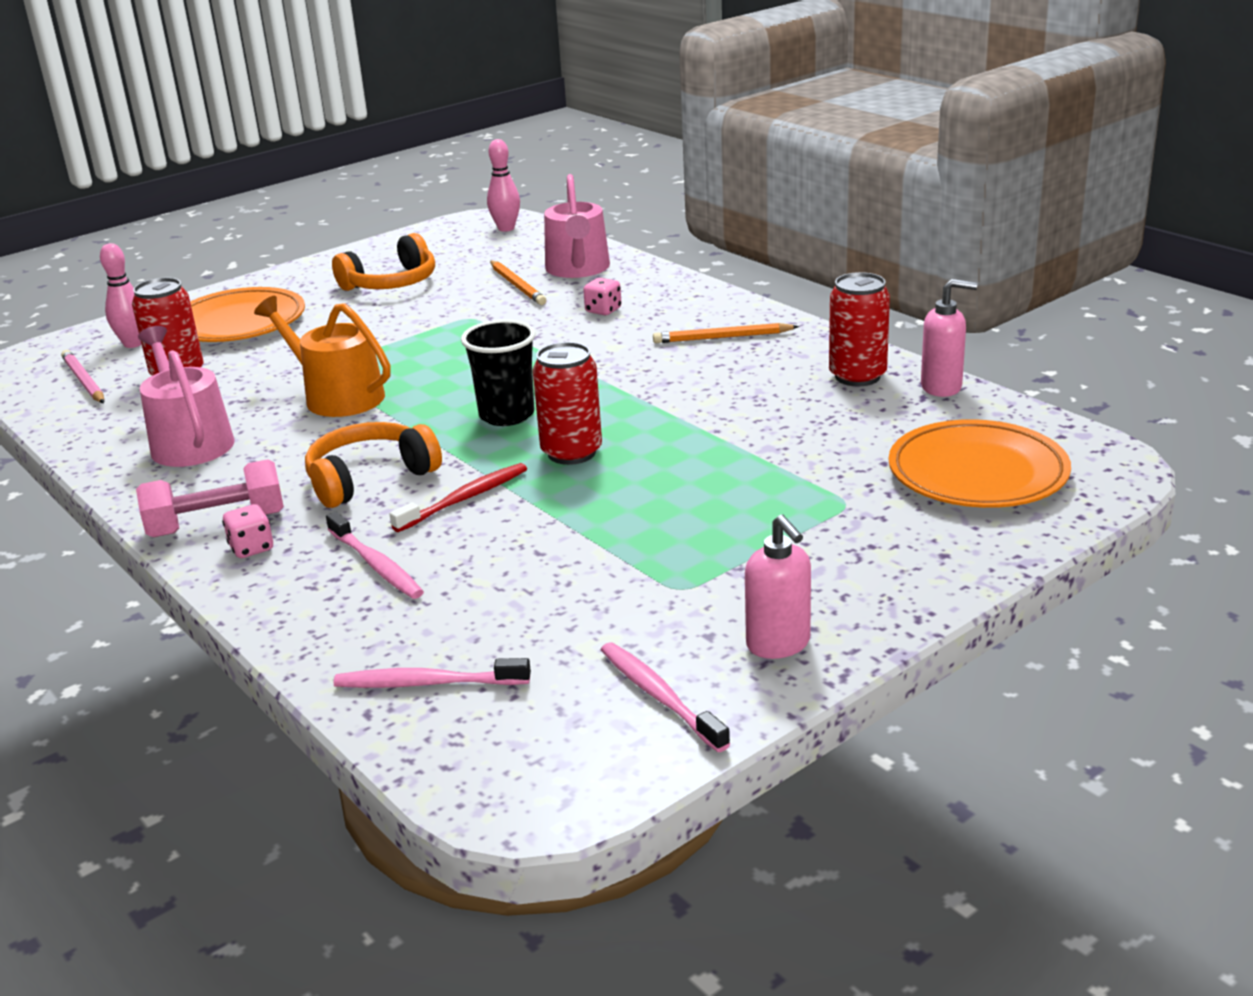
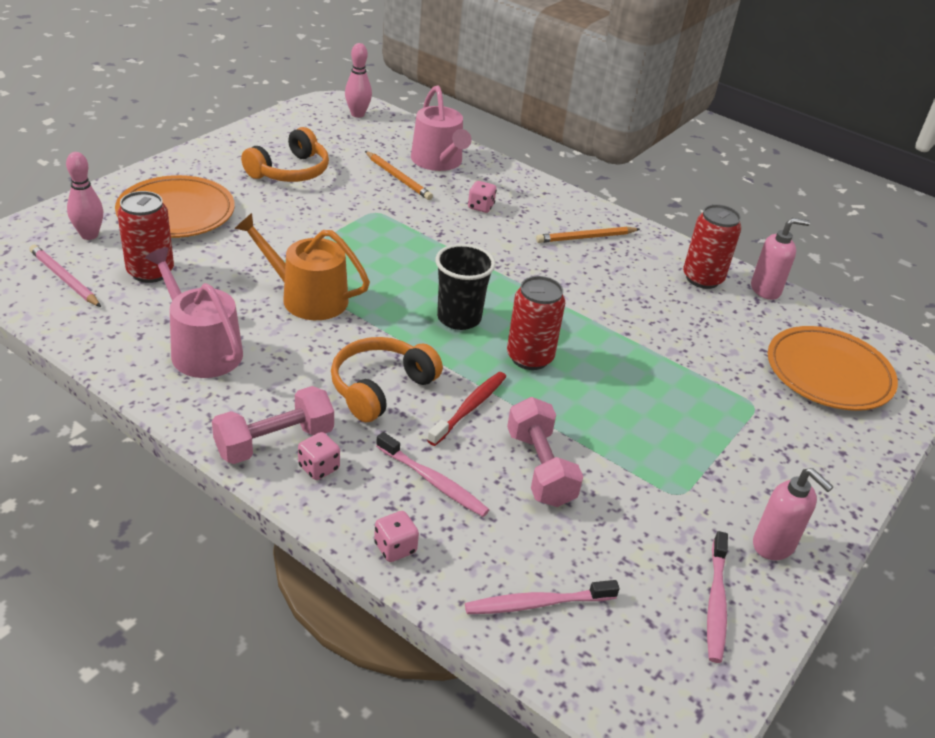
camera: 20 degrees left, 10 degrees up
(292, 623) = (395, 548): none -> pink dice
(515, 557) = (539, 468): none -> pink dumbbell
(659, 696) = (716, 603): pink toothbrush -> pink toothbrush turned 120 degrees counterclockwise

